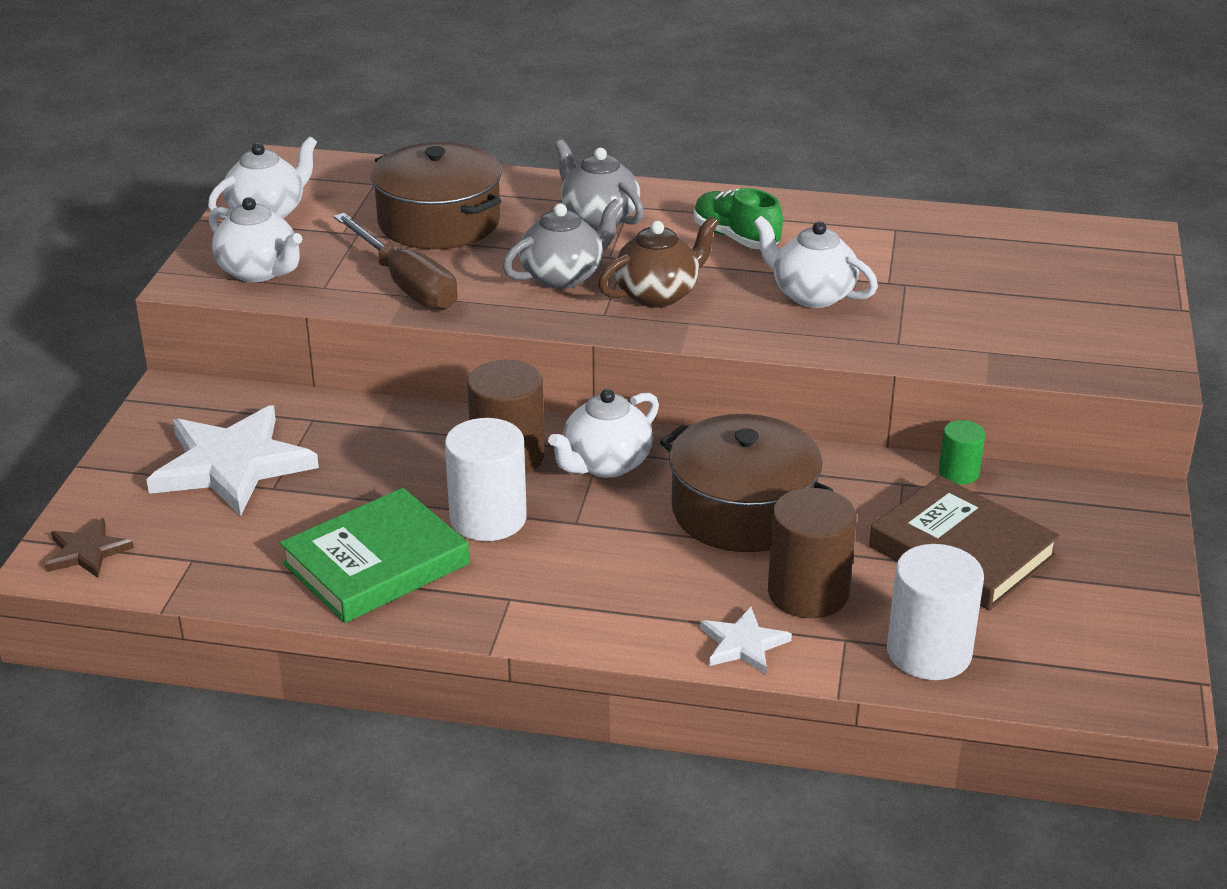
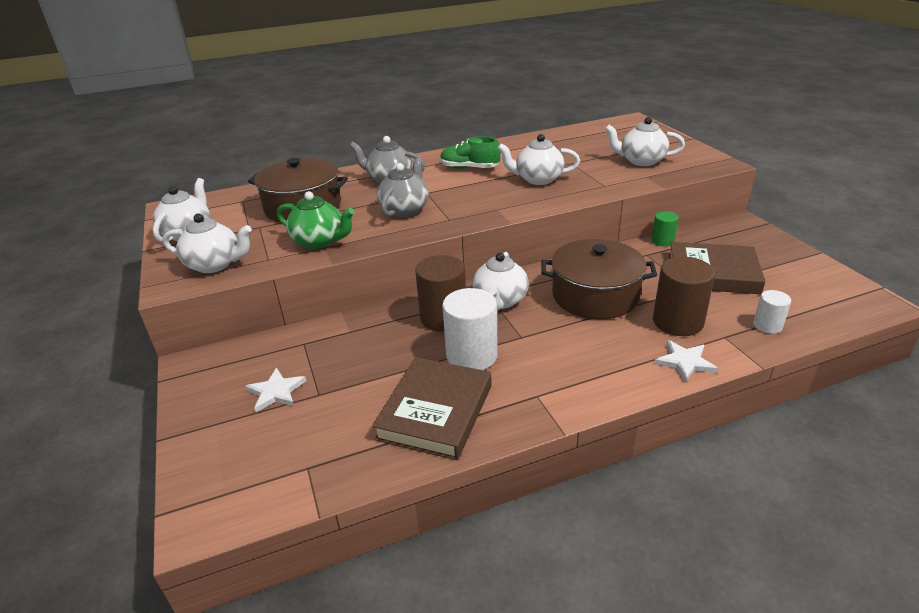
camera: 30 degrees left, 0 degrees up
(87, 552) = (220, 500): brown star -> none
(231, 465) = (276, 392): white star -> white star, size x0.49
(376, 564) = (435, 412): green book -> brown book
(406, 284) = (319, 241): brown screwdriver -> green teapot
(658, 294) = (465, 202): brown teapot -> none
(929, 653) = (767, 325): white cylinder -> white cylinder, size x0.54
(1023, 322) = (641, 161): none -> white teapot

